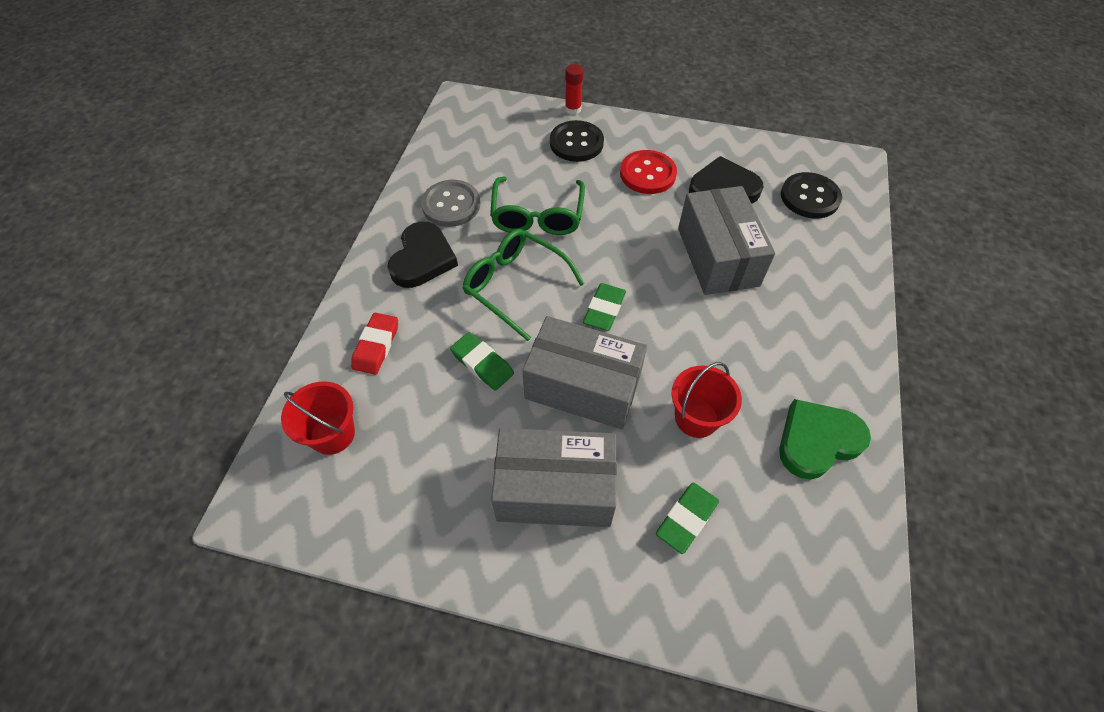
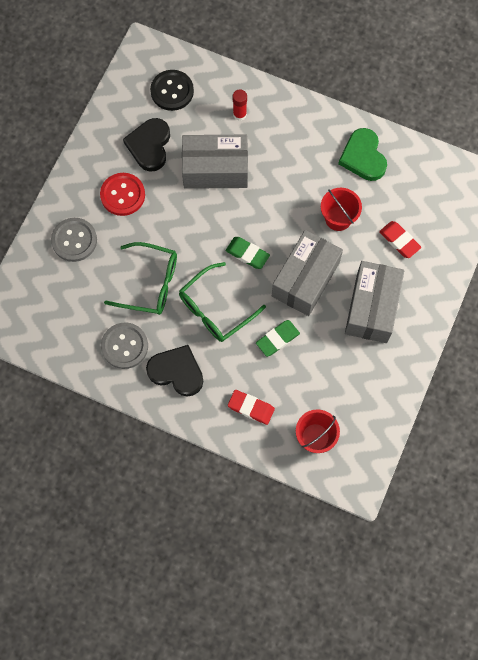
camera: 80 degrees left, 15 degrees up
(573, 109) = (30, 235): red glue stick -> red glue stick (239, 114)
(576, 143) = (74, 240): black button -> grey button
(686, 519) = (399, 241): green eraser -> red eraser

